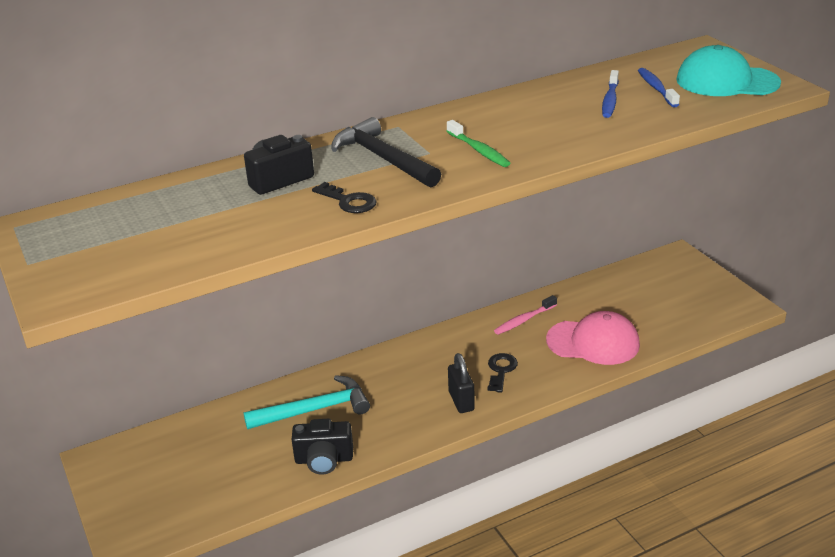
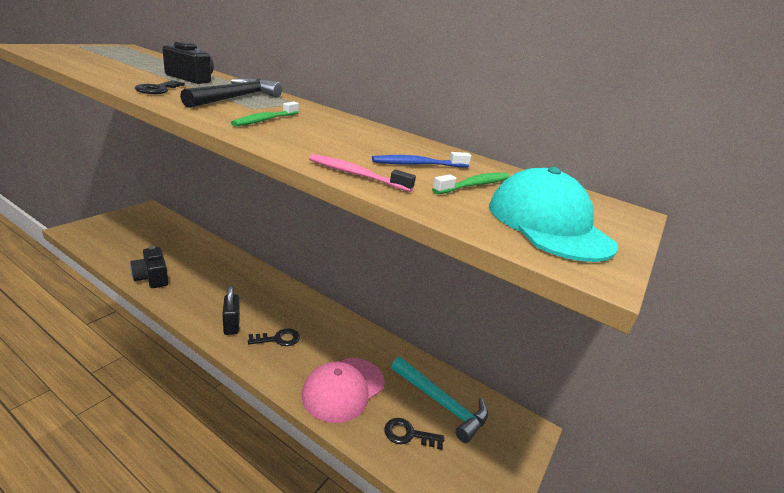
camera: 55 degrees right, 5 degrees down
(315, 410) = (205, 265): turquoise hammer -> turquoise hammer (441, 403)
(461, 401) = (231, 325): black padlock -> black padlock turned 60 degrees counterclockwise
(524, 320) = (353, 339): pink toothbrush -> pink toothbrush (356, 175)
(593, 342) = (343, 389): pink cap -> pink cap turned 60 degrees clockwise
(656, 88) = (474, 185): blue toothbrush -> green toothbrush
(660, 319) = (408, 434): none -> black key

